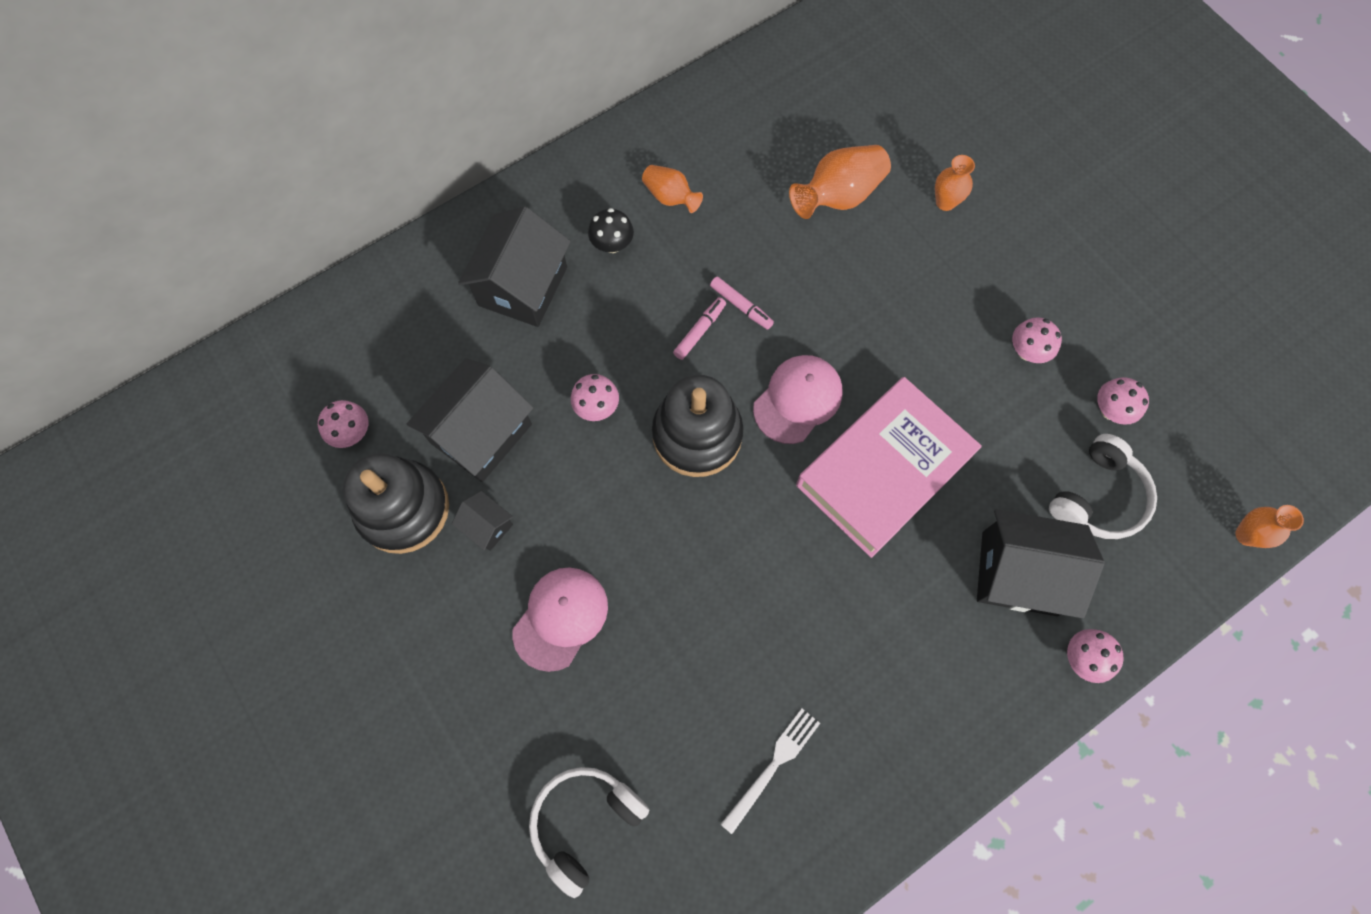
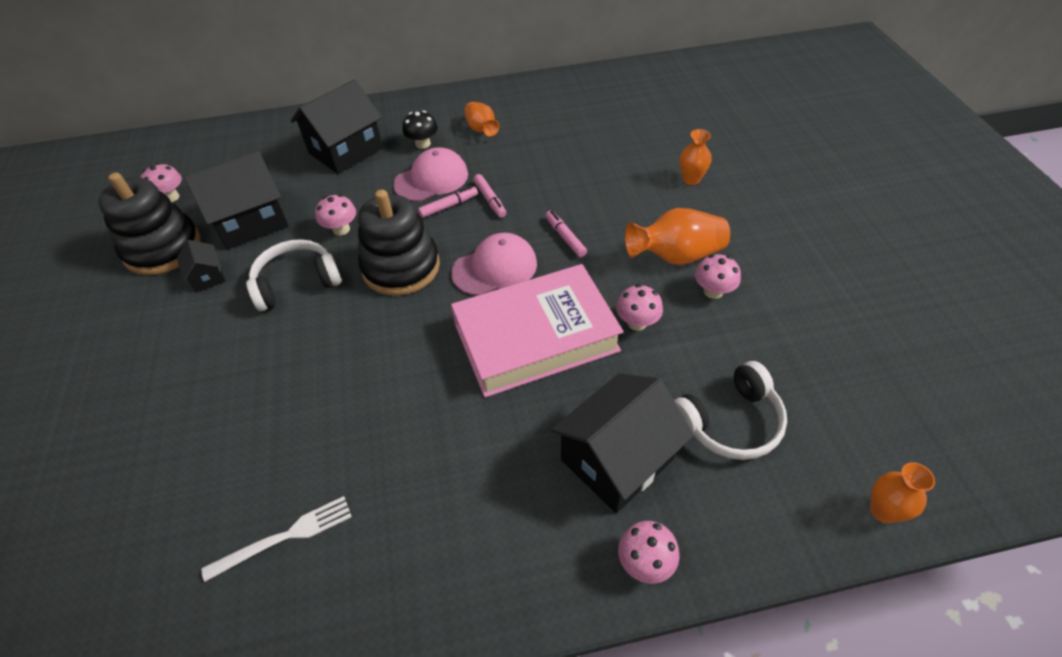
camera: 25 degrees right, 20 degrees down
(560, 618) = (207, 353): pink cap -> pink cap (431, 179)
(585, 822) = (98, 516): white headphones -> white headphones (296, 282)
(838, 196) = (606, 156): orange vase -> orange vase (676, 256)
(850, 332) = (565, 237): none -> pink marker
(1019, 573) = (617, 459): black house -> black house turned 75 degrees counterclockwise
(1111, 410) = (774, 357): pink mushroom -> pink mushroom (637, 322)

